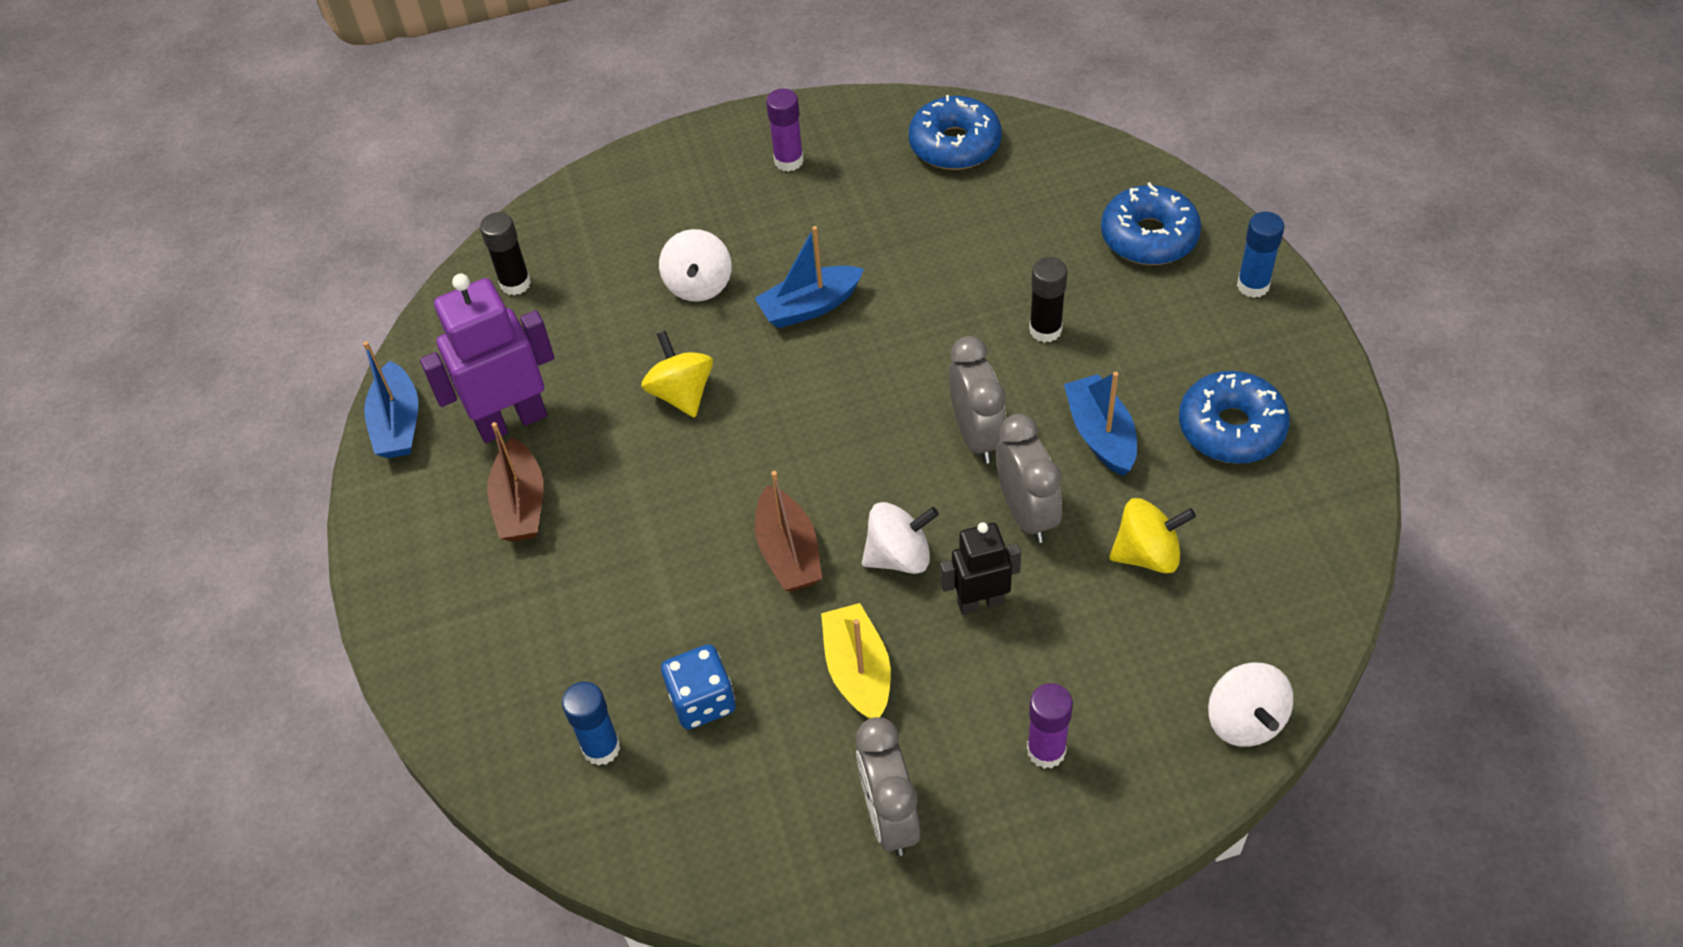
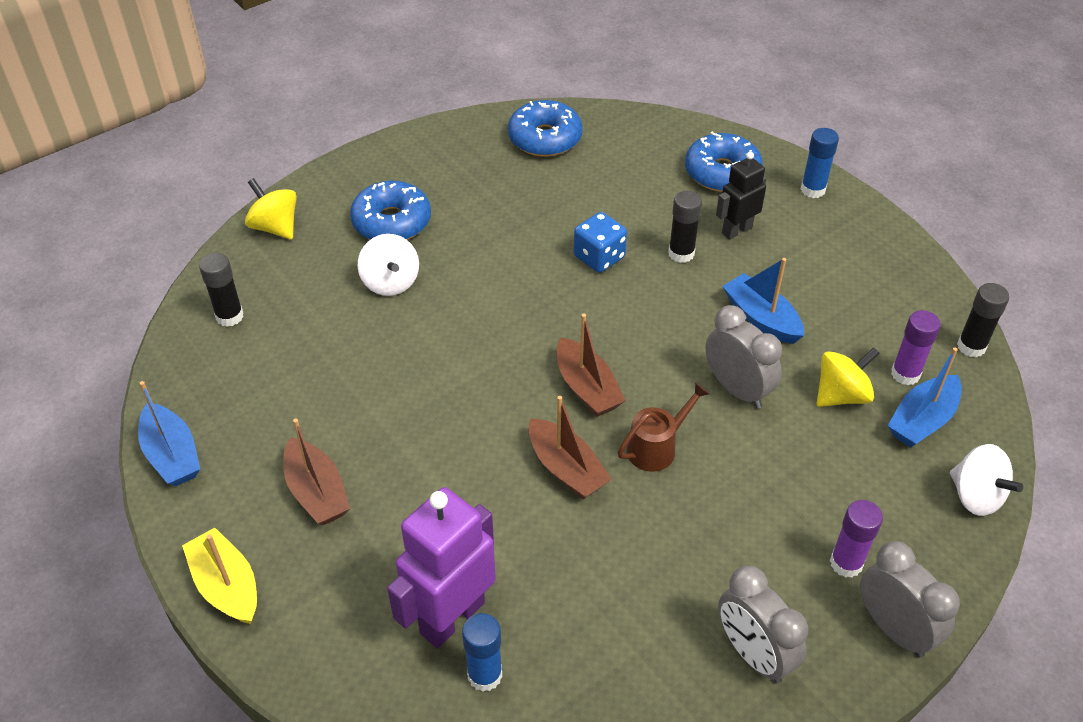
camera: 25 degrees left, 5 degrees down
(511, 421) = (277, 426): purple robot -> purple robot (451, 617)
(682, 394) = (416, 368): yellow spinning top -> yellow spinning top (275, 227)
(702, 701) = (553, 608): blue dice -> blue dice (599, 257)
(788, 161) = (420, 175): purple glue stick -> purple glue stick (905, 374)
(810, 306) = (490, 278): blue boat -> blue boat (922, 420)
(855, 466) = (587, 388): none -> brown boat
(858, 671) = (669, 546): yellow boat -> yellow boat (227, 586)
(899, 556) = (656, 447): white spinning top -> brown watering can
(977, 436) = (670, 342): grey clock -> grey clock (894, 629)
(980, 602) = (737, 465): black robot -> black robot (736, 230)
(1231, 428) = (851, 290): blue donut -> blue donut (392, 222)
(1345, 538) = (971, 346): none -> black glue stick

